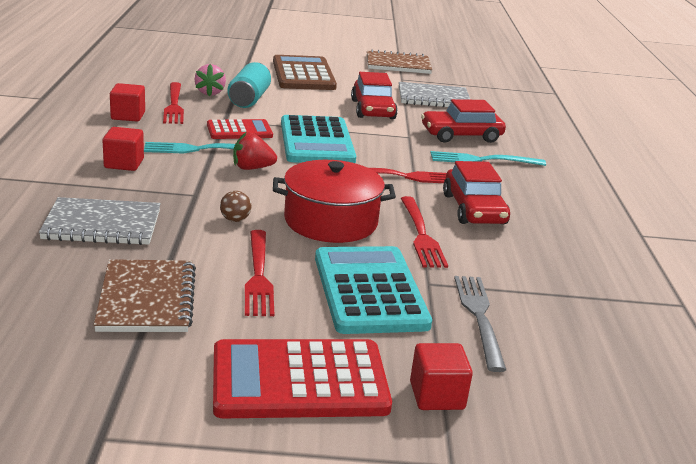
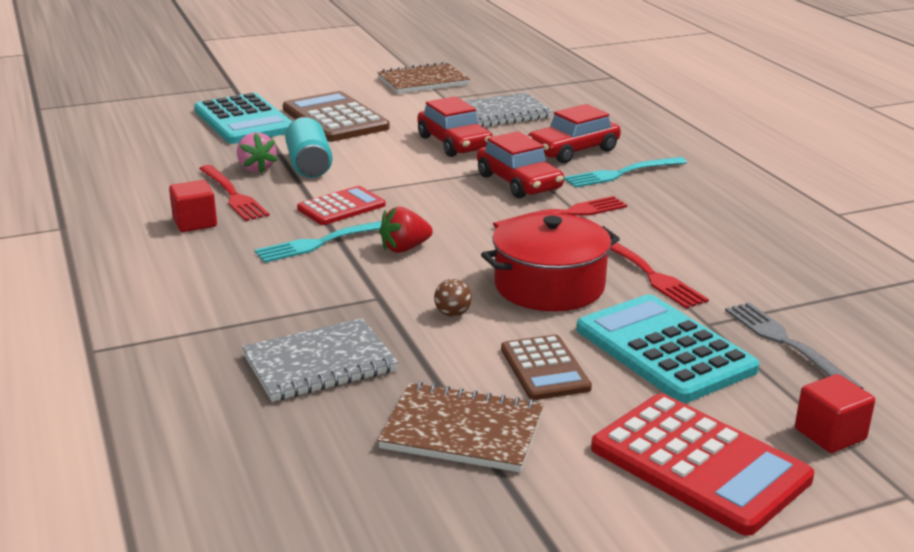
camera: 20 degrees left, 0 degrees up
(124, 163) = (259, 283): red cube -> none
(147, 299) = (462, 431): brown notebook -> brown notebook turned 45 degrees counterclockwise
(259, 276) = (544, 368): red fork -> brown calculator
(299, 380) = (699, 464): red calculator -> red calculator turned 105 degrees counterclockwise
(316, 141) = (437, 198): turquoise calculator -> turquoise calculator (244, 120)
(474, 209) = (668, 231): red car -> red car (519, 182)

